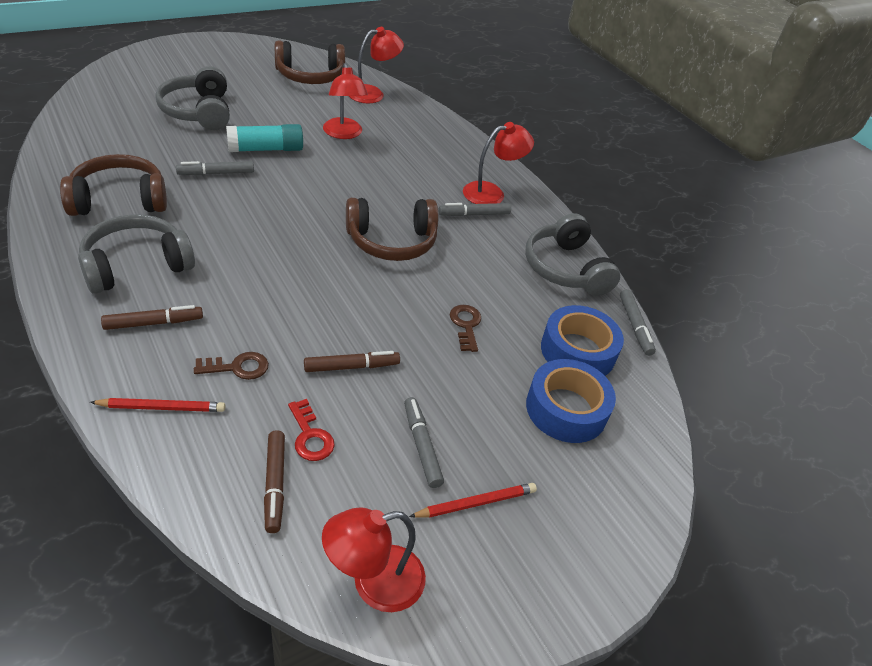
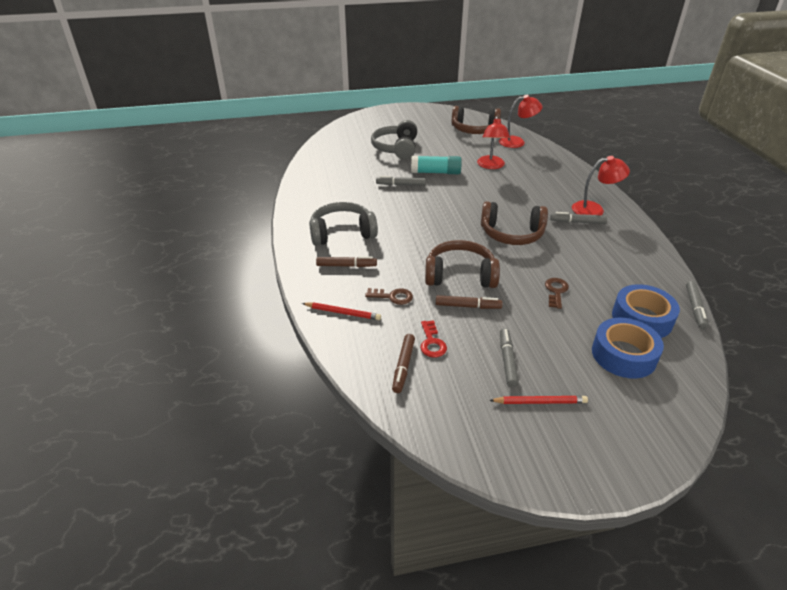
camera: 25 degrees right, 5 degrees down
(119, 200) = (339, 196): brown headphones -> brown headphones (460, 275)
(374, 582) = (457, 435): red lamp -> none
(565, 268) = (644, 263): grey headphones -> none

